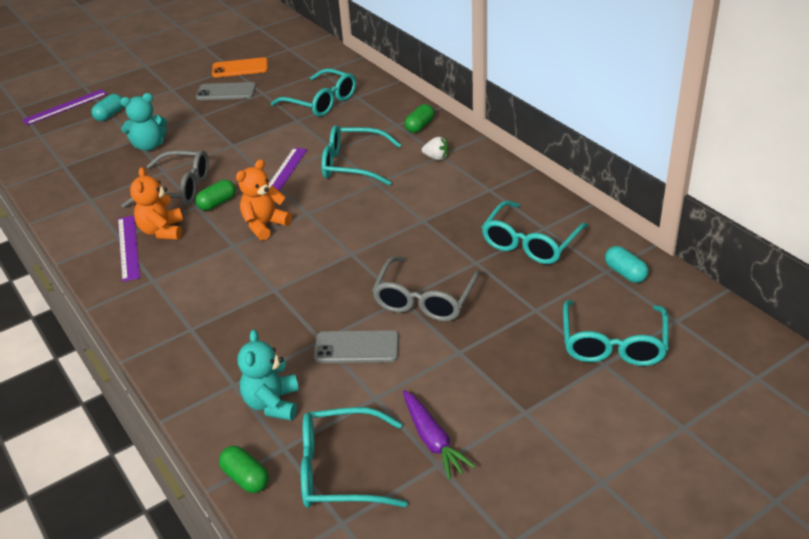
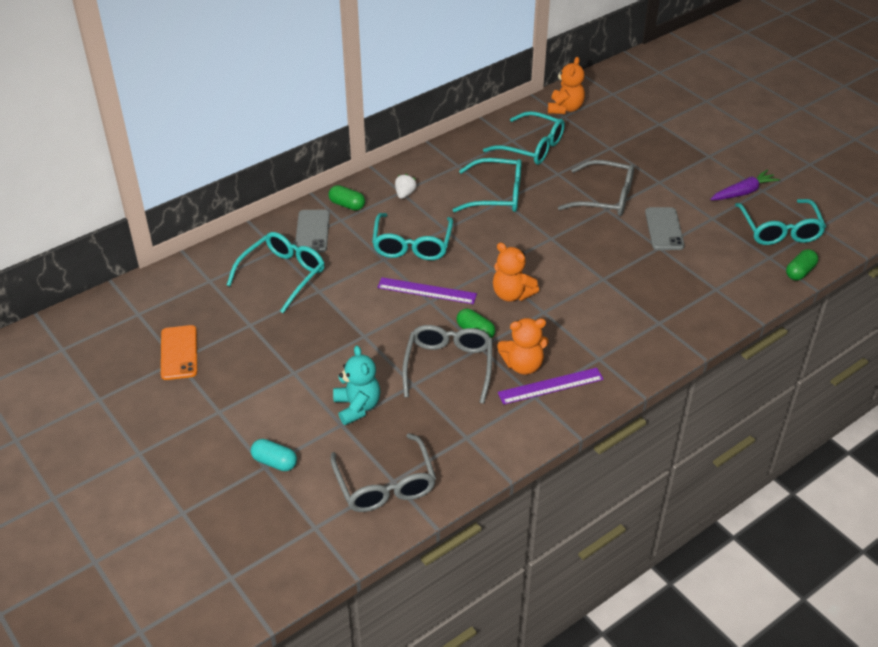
camera: 95 degrees left, 5 degrees up
(61, 162) = (385, 485): none -> grey glasses
(65, 107) = (241, 518): purple ruler -> none
(226, 92) = (240, 357): grey phone -> grey phone (312, 231)
(272, 403) = (730, 266): turquoise teddy bear -> none
(613, 344) = (640, 119): turquoise glasses -> turquoise glasses (497, 195)
(625, 273) = (565, 108): turquoise capsule -> orange teddy bear

